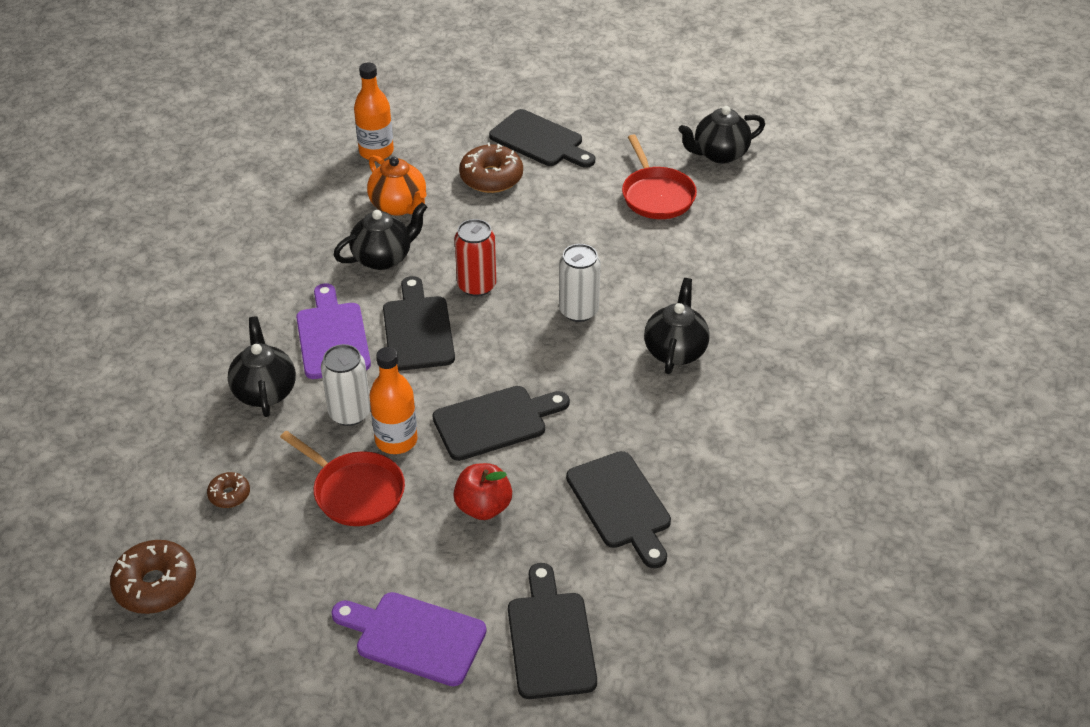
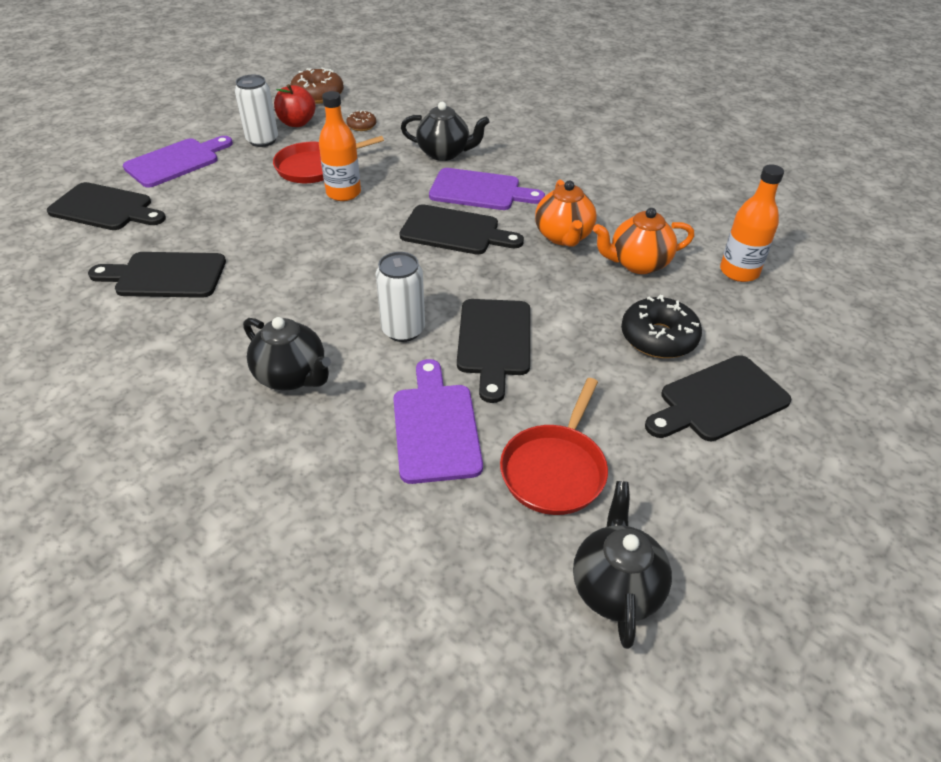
camera: 115 degrees right, 0 degrees up
(349, 413) = (390, 181): white can -> white can (262, 140)
(383, 258) = (563, 236): black teapot -> orange teapot
(476, 286) = (487, 278): red can -> none
(483, 507) = (241, 212): red apple -> red apple (297, 123)
(491, 177) = (658, 337): brown donut -> black donut
(495, 421) = (315, 241): black cutting board -> black cutting board (494, 342)
(656, 195) = (555, 469): red pan -> red pan turned 75 degrees counterclockwise
(664, 258) = (435, 427): none -> purple cutting board

